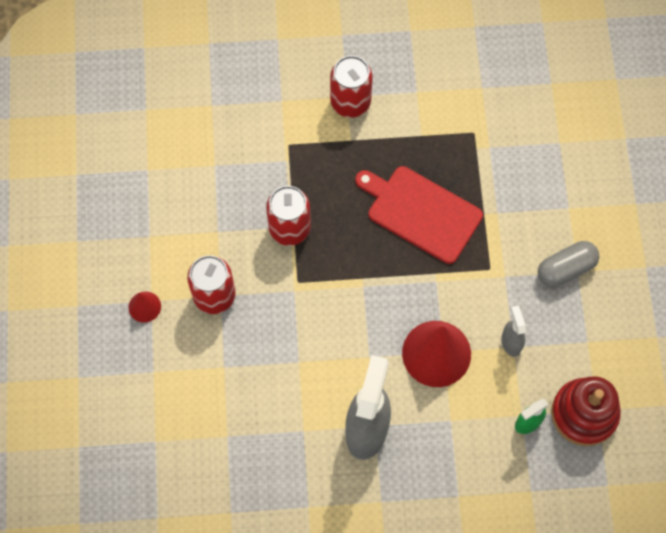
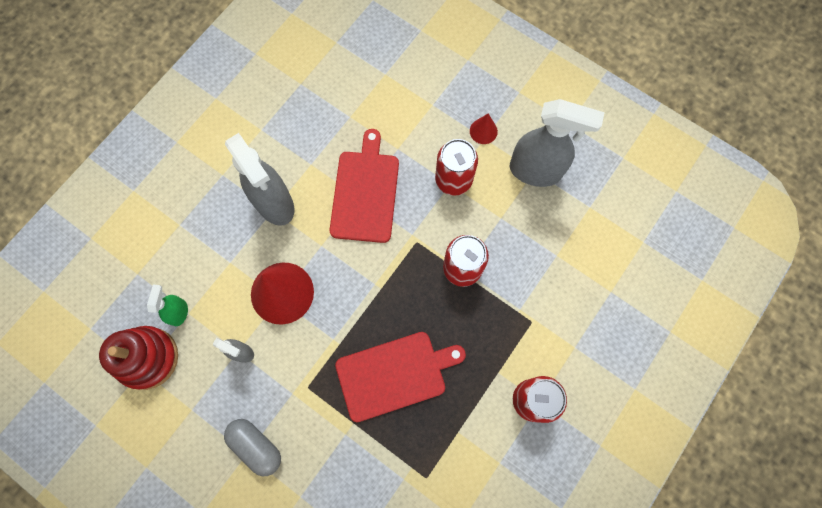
camera: 130 degrees right, 5 degrees up
(149, 235) = (535, 171): none -> grey spray bottle
(289, 360) = (365, 192): none -> red cutting board
(566, 269) = (256, 446): grey capsule -> grey capsule turned 60 degrees counterclockwise

